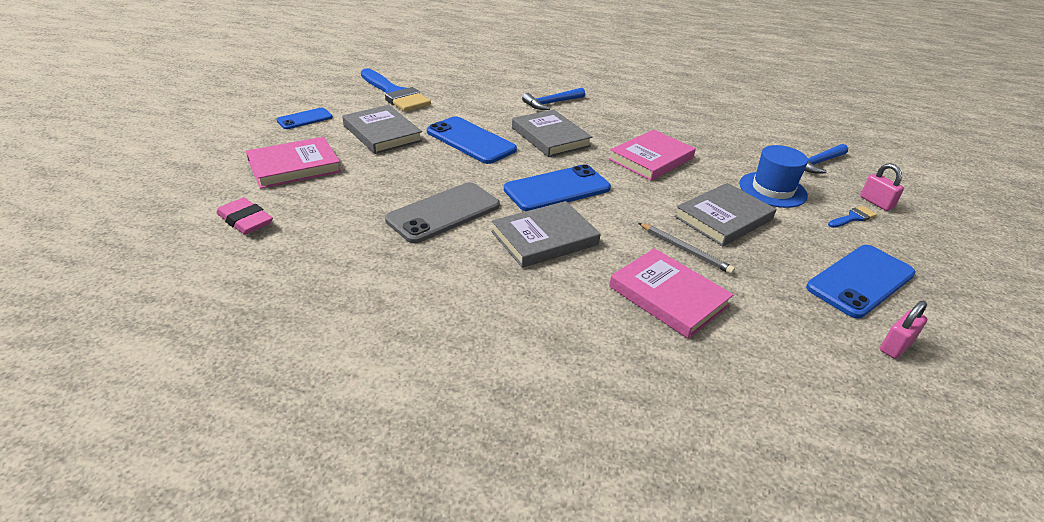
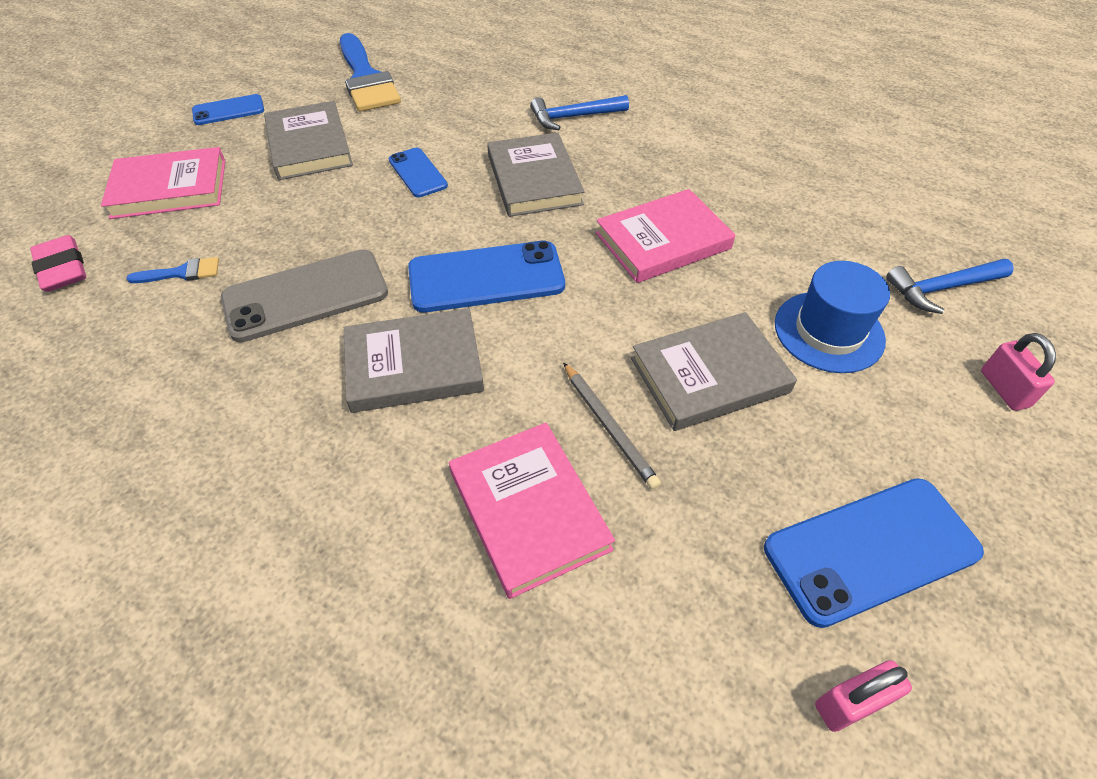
camera: 20 degrees right, 15 degrees up
(470, 141) = (417, 173): blue phone -> blue phone, size x0.56
(853, 217) = (939, 413): blue brush -> blue brush (182, 273)

